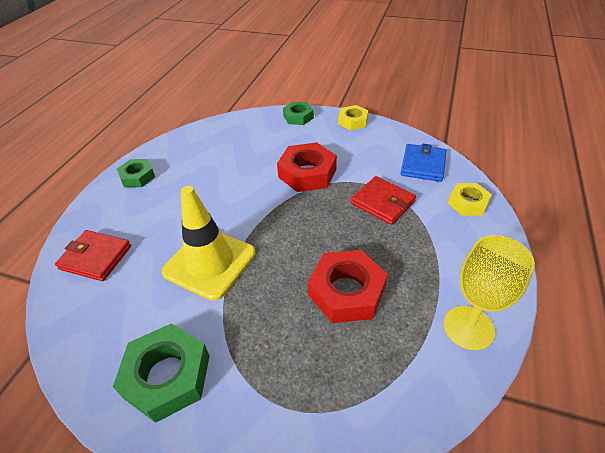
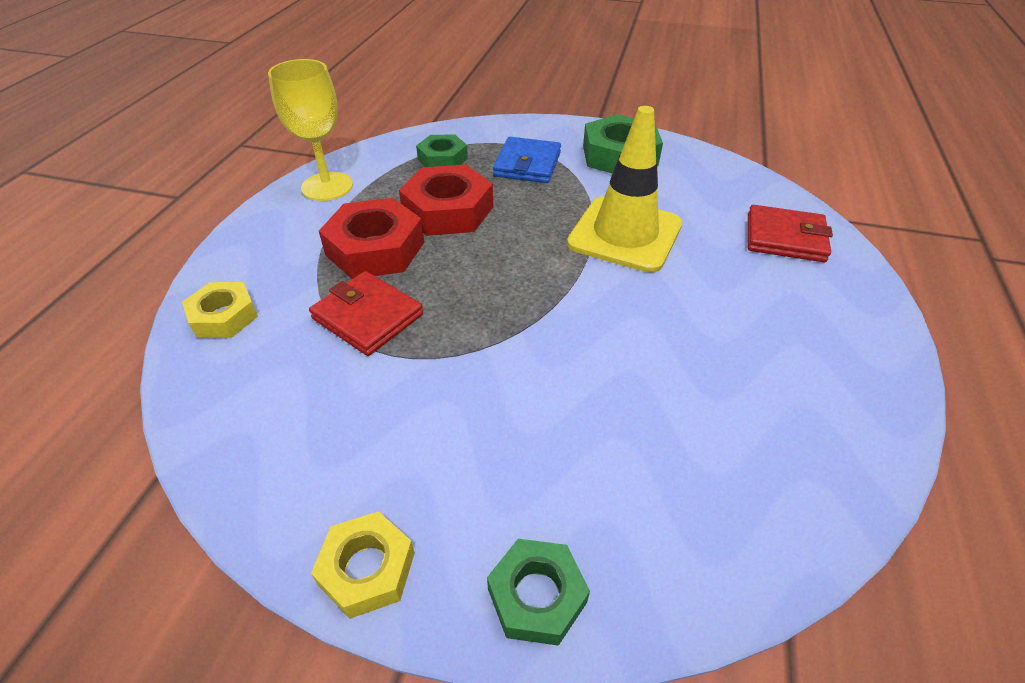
camera: 175 degrees right, 0 degrees up
(137, 177) = (850, 367): green nut -> green nut (442, 159)
(307, 173) = (500, 377): red nut -> red nut (375, 248)
(423, 165) = (252, 398): blue wallet -> blue wallet (527, 164)

